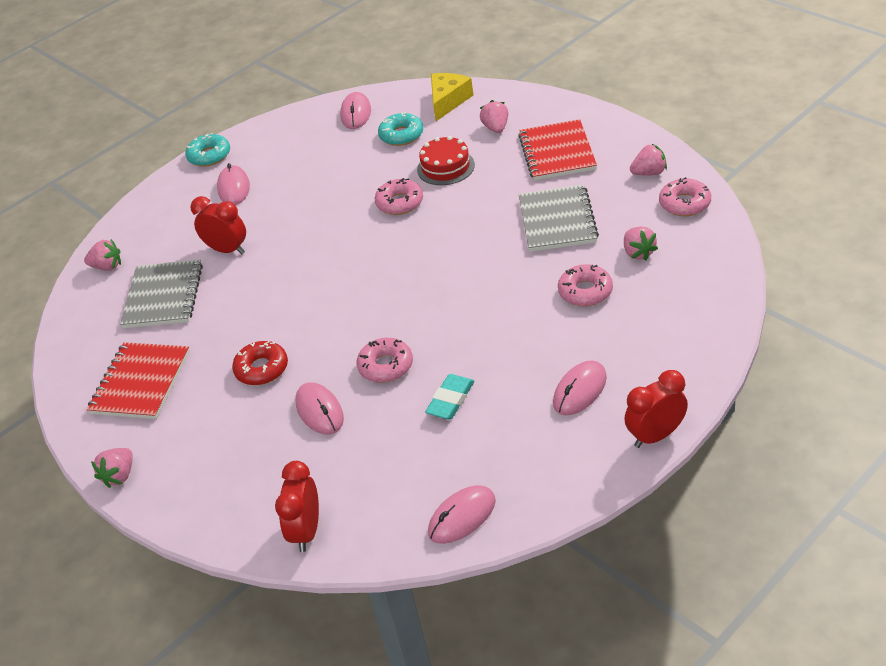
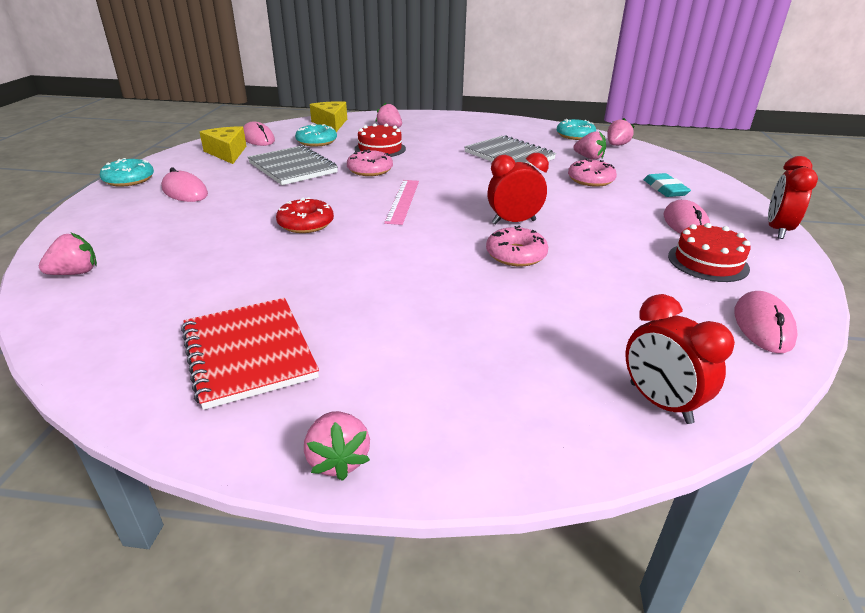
camera: 45 degrees left, 10 degrees down
(163, 296) = (190, 275): grey notebook -> grey notebook (293, 168)
(227, 250) = (231, 227): red clock -> red clock (513, 222)
(262, 369) = (394, 293): red donut -> red donut (306, 223)
(310, 133) = (227, 153): none -> yellow cheese
(319, 411) = (506, 302): pink mouse -> none
(378, 261) = (403, 201): none -> pink ruler
(450, 400) = (607, 257): turquoise eraser -> turquoise eraser (665, 189)
(524, 442) = (708, 262): none -> red cake
(557, 152) = (453, 131): red notebook -> none
(649, 173) = (529, 129): pink strawberry -> pink strawberry (616, 145)
(685, 203) = (575, 135): pink donut -> turquoise donut

